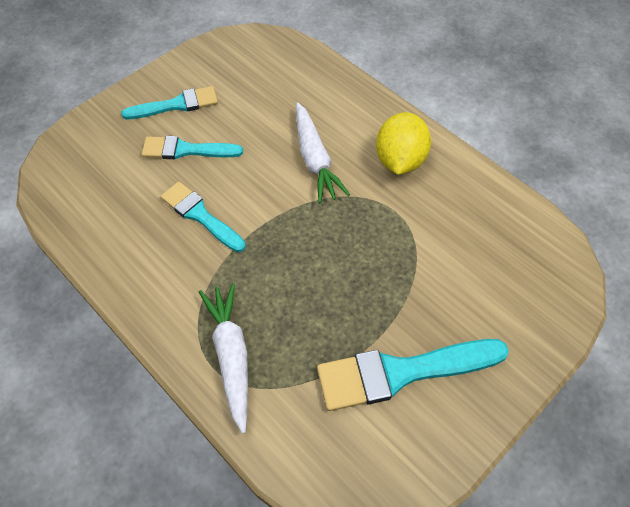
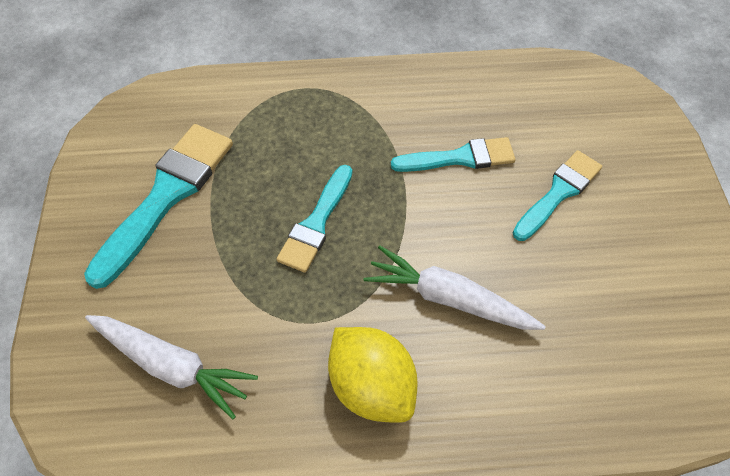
camera: 130 degrees right, 0 degrees up
(176, 105) = (640, 222): turquoise brush -> turquoise brush (316, 223)
(231, 356) = (301, 102): white carrot -> white carrot (172, 365)

